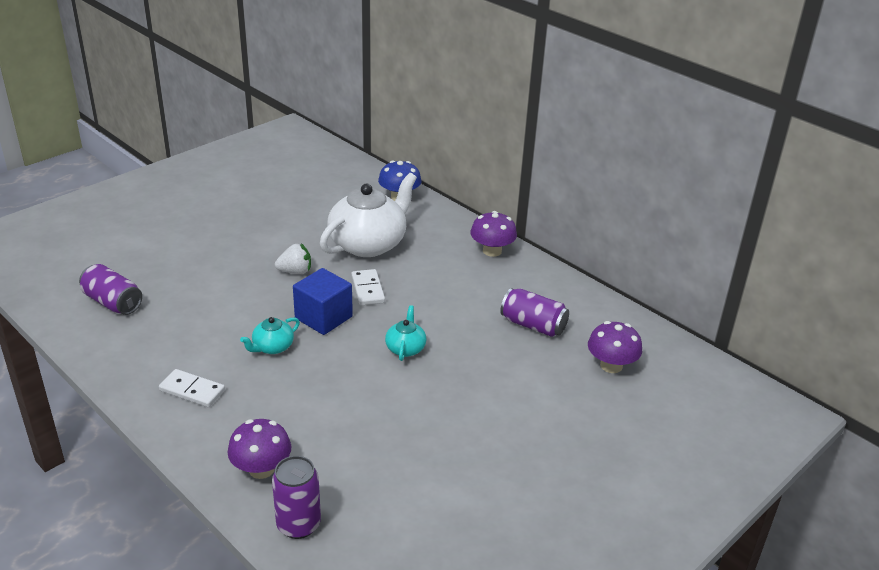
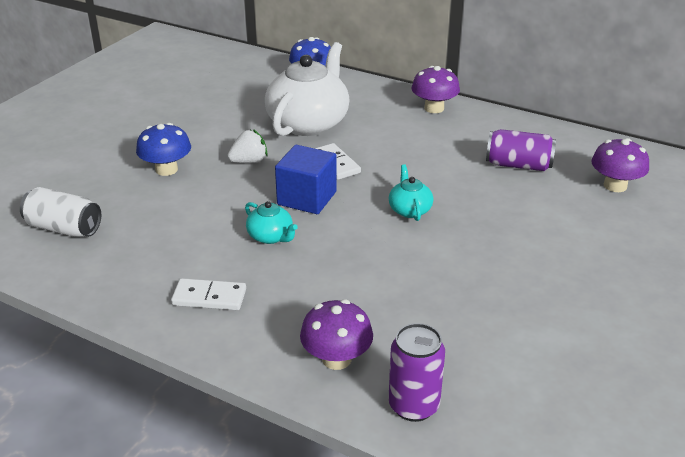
camera: 15 degrees left, 0 degrees up
(113, 302) = (64, 228): purple can -> white can
(222, 265) = (166, 169): none -> blue mushroom
(272, 347) = (271, 237): turquoise teapot -> turquoise teapot turned 75 degrees counterclockwise

